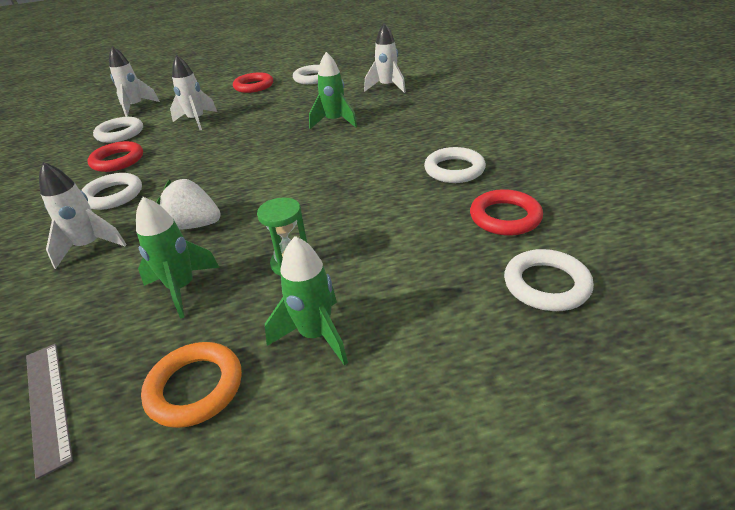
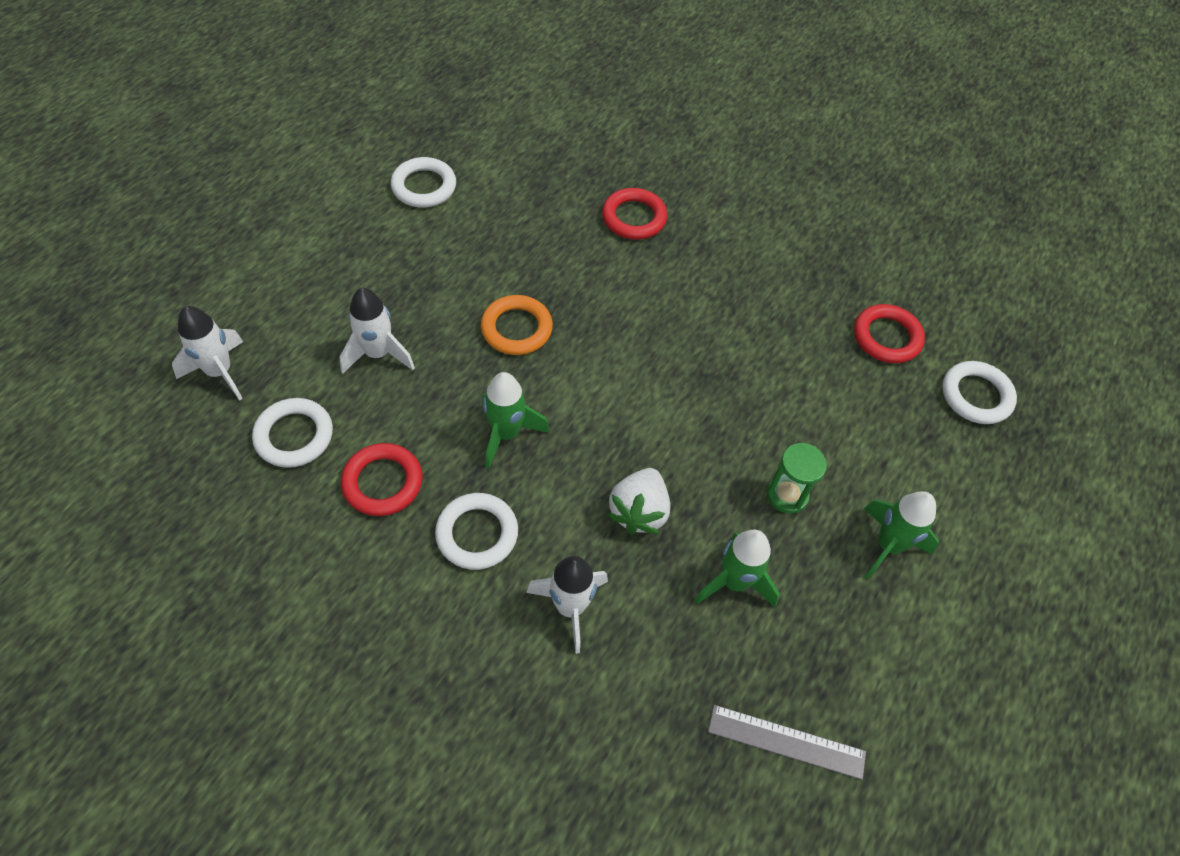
camera: 50 degrees left, 20 degrees up
(194, 225) = (639, 511): white strawberry -> white strawberry turned 45 degrees counterclockwise
(195, 387) = (866, 645): orange ring -> orange ring (516, 329)
(254, 86) = (354, 240): red ring -> red ring (634, 218)
(335, 122) = (575, 271): green rocket -> green rocket (506, 434)
(387, 87) = (556, 171): white rocket -> none
(454, 169) = (787, 294): white ring -> none

